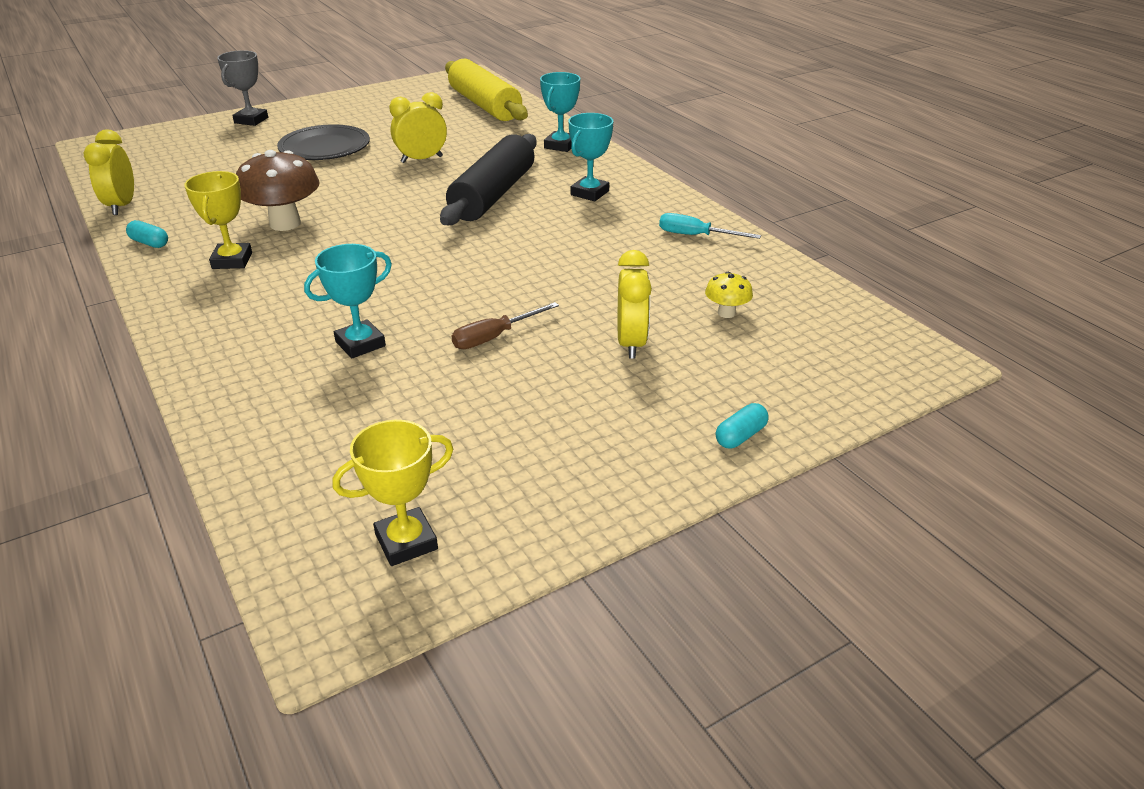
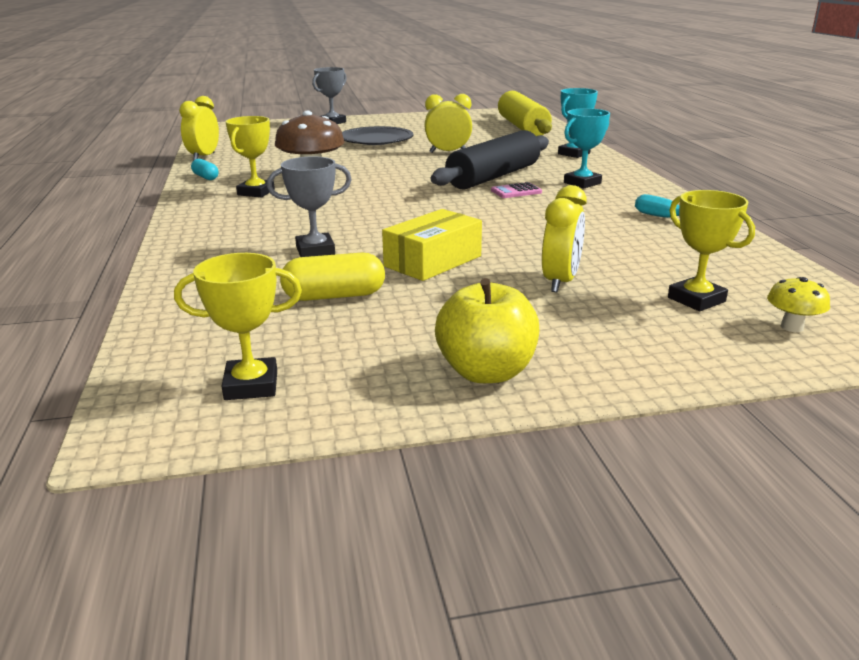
camera: 20 degrees right, 10 degrees down
(360, 344) = (315, 250): turquoise trophy -> grey trophy
(420, 406) = (334, 296): none -> yellow capsule
(494, 337) = (433, 261): brown screwdriver -> yellow box
(528, 216) = (516, 191): none -> pink calculator
(617, 473) = (486, 372): none -> yellow apple
(726, 313) = (672, 273): yellow mushroom -> yellow mushroom (792, 327)
(740, 436) = (636, 366): turquoise capsule -> none
(759, 343) = (696, 299): none -> yellow trophy

